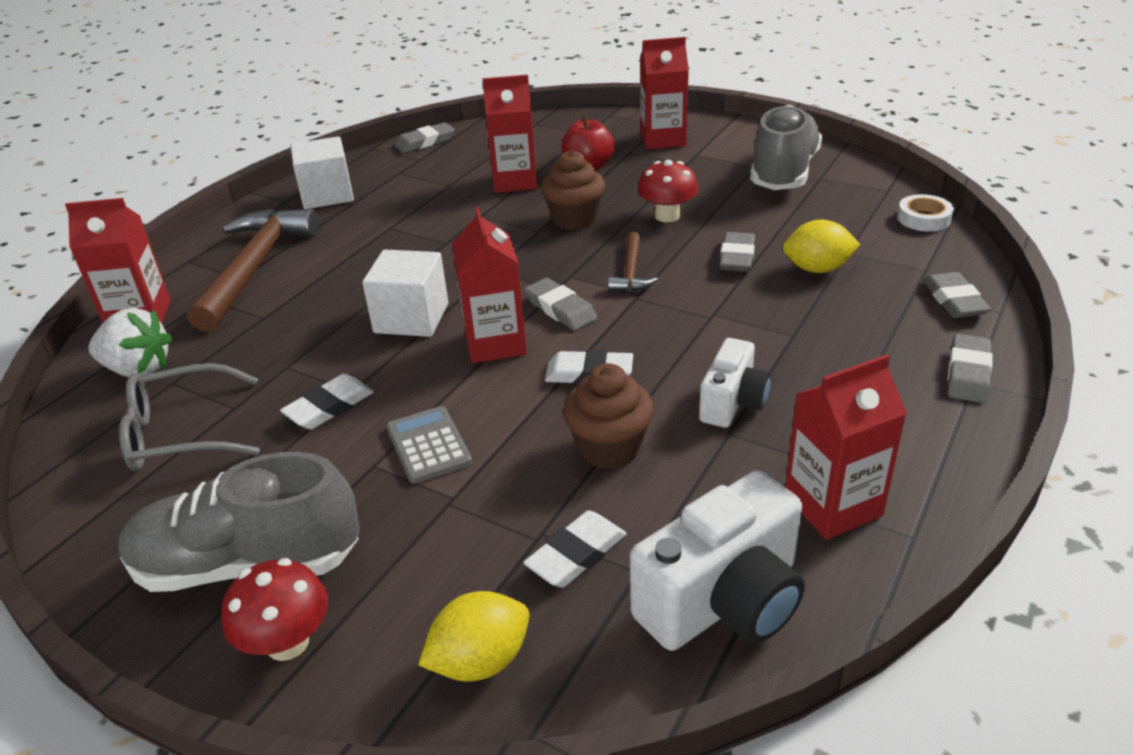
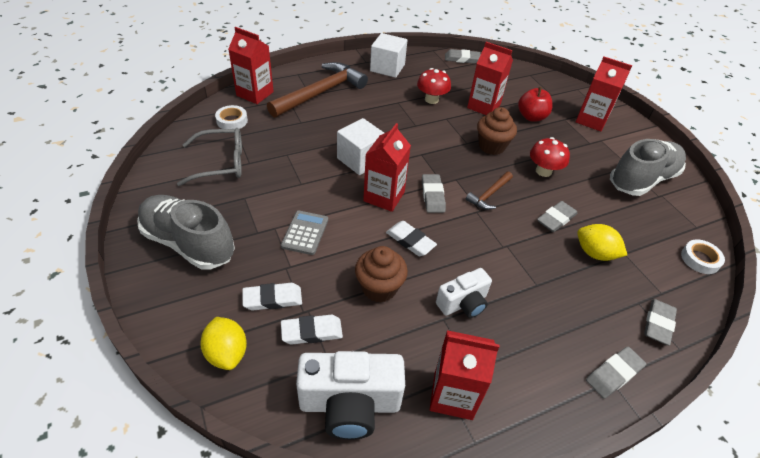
camera: 30 degrees right, 10 degrees up
(138, 369) = (232, 121): white strawberry -> white tape
(182, 433) = (220, 163): grey glasses -> grey glasses turned 150 degrees clockwise
(287, 642) = (170, 289): red mushroom -> red mushroom (431, 99)
(329, 407) = (284, 186): white eraser -> white eraser (272, 299)
(480, 661) = (227, 353): yellow lemon -> yellow lemon turned 60 degrees clockwise

